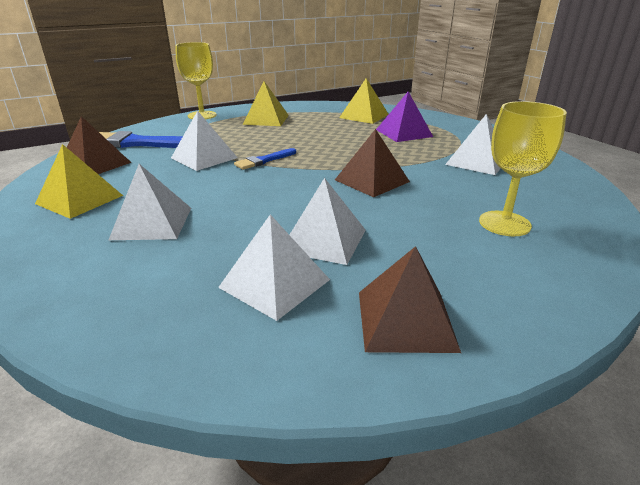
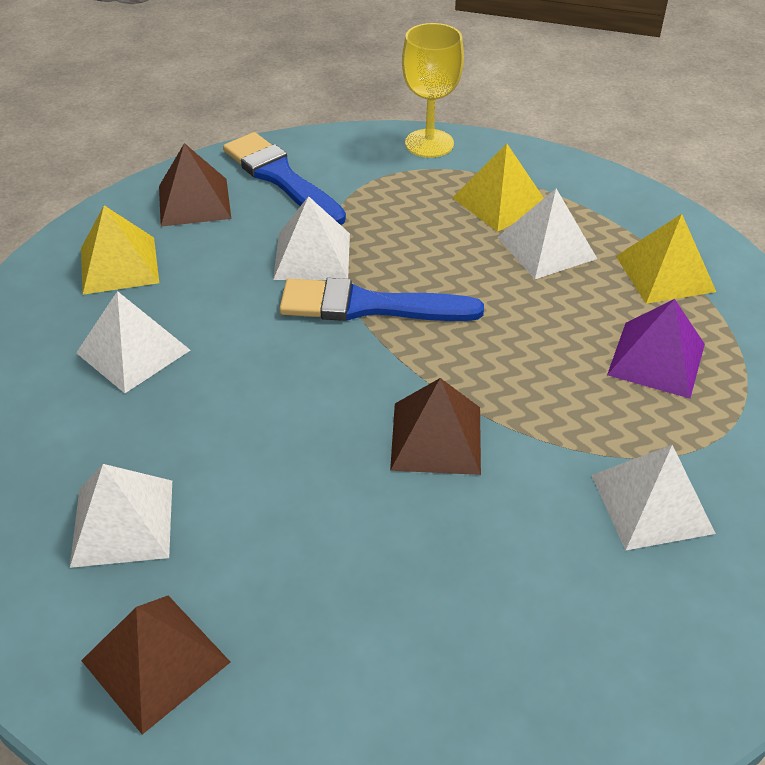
camera: 45 degrees right, 15 degrees up
(264, 160) = (369, 306): blue brush -> blue brush, size x1.81
(324, 240) = (238, 499): white pyramid -> white pyramid (546, 247)
(504, 223) = (465, 639): yellow goblet -> none

